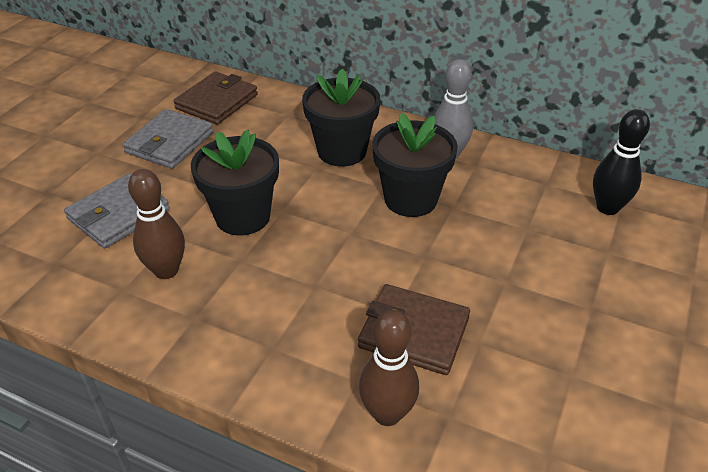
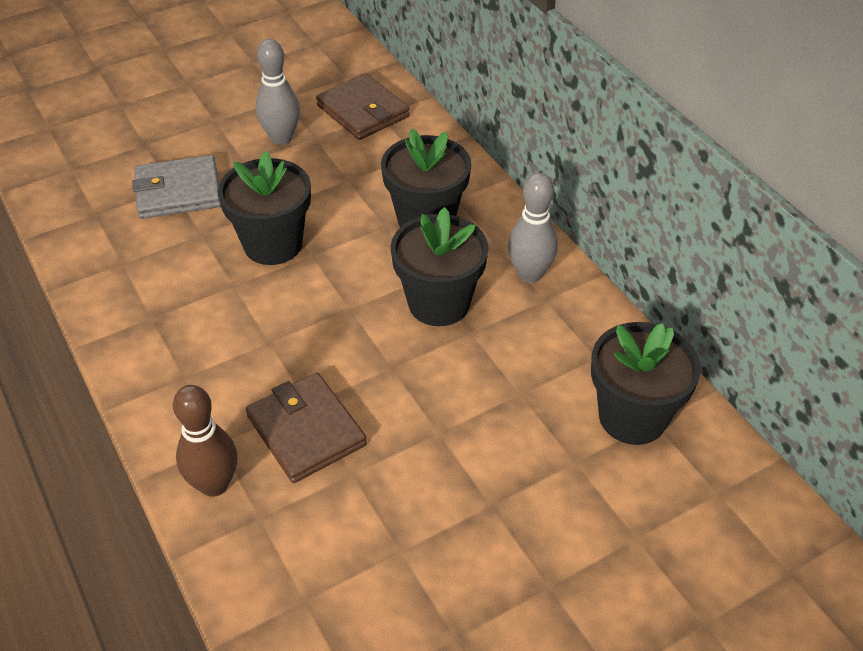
camera: 35 degrees right, 5 degrees up
(166, 270) = (168, 263): brown bowling pin -> none
(170, 143) = (281, 138): grey wallet -> grey bowling pin
(217, 102) = (363, 111): brown wallet -> brown wallet turned 75 degrees clockwise
(607, 208) = (632, 417): black bowling pin -> black flower pot

